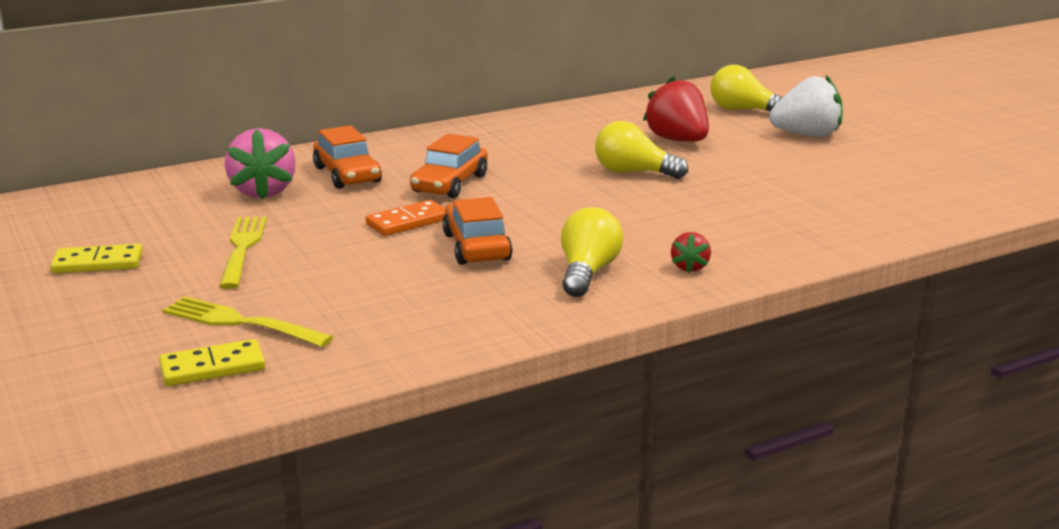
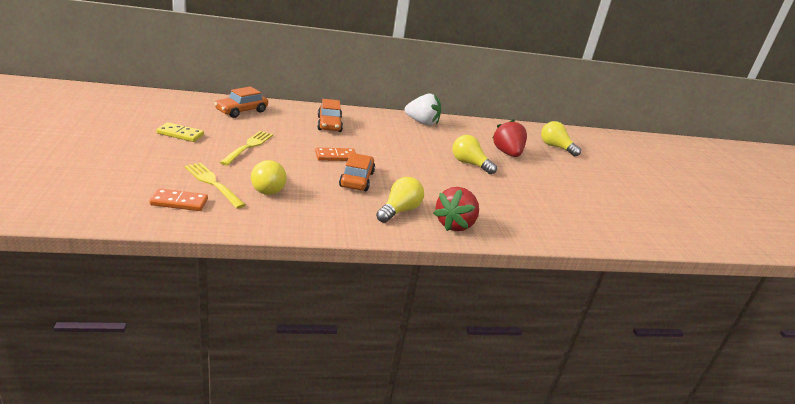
camera: 15 degrees right, 5 degrees up
(212, 367) = (179, 202): yellow domino -> orange domino
(263, 191) = (284, 121): pink strawberry -> none
(341, 301) = (267, 187): none -> yellow light bulb
(450, 184) = (373, 143): orange car -> orange car (242, 111)
(690, 267) = (455, 225): red strawberry -> red strawberry, size x1.98
(807, 135) = (579, 170): white strawberry -> white strawberry (422, 123)

